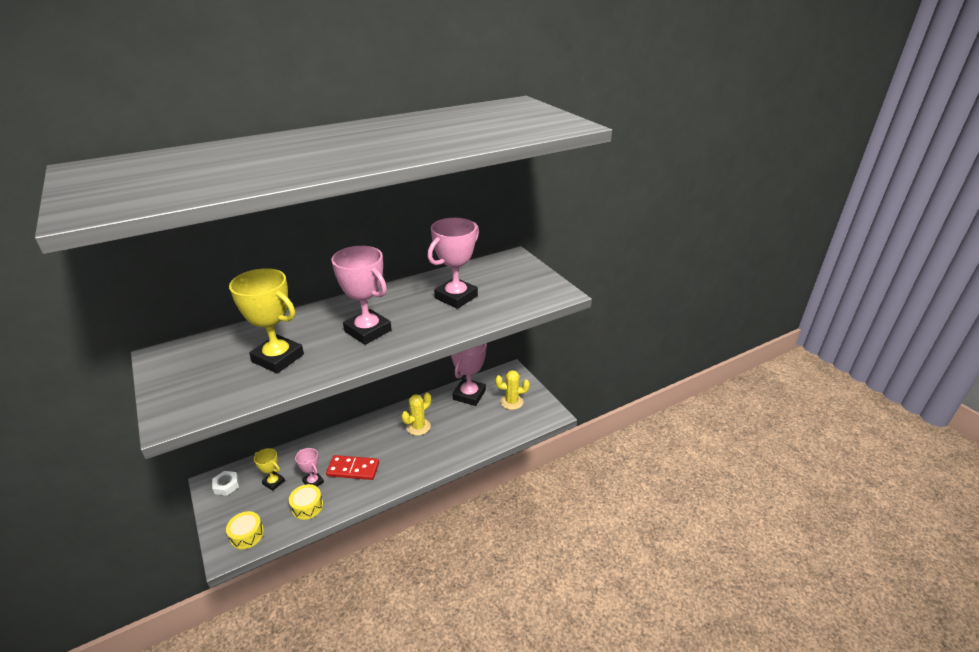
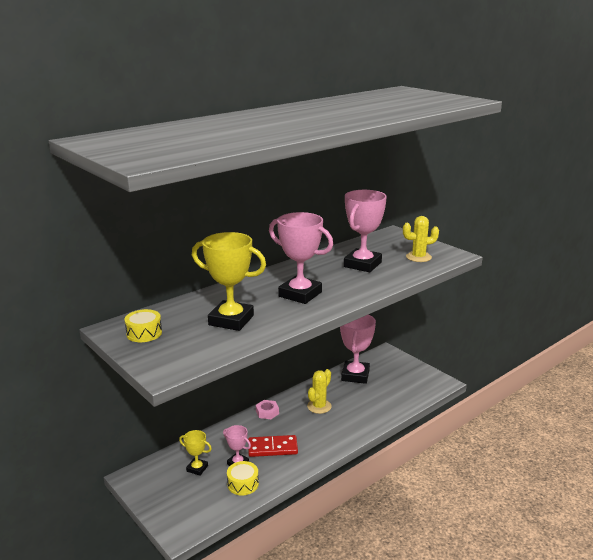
camera: 10 degrees left, 10 degrees down
(226, 485) = (149, 477): white nut -> none
(247, 535) = (193, 515): yellow drum -> yellow drum (144, 333)
(366, 427) = (267, 412): none -> pink nut
(511, 402) = (399, 377): yellow cactus -> yellow cactus (418, 257)

